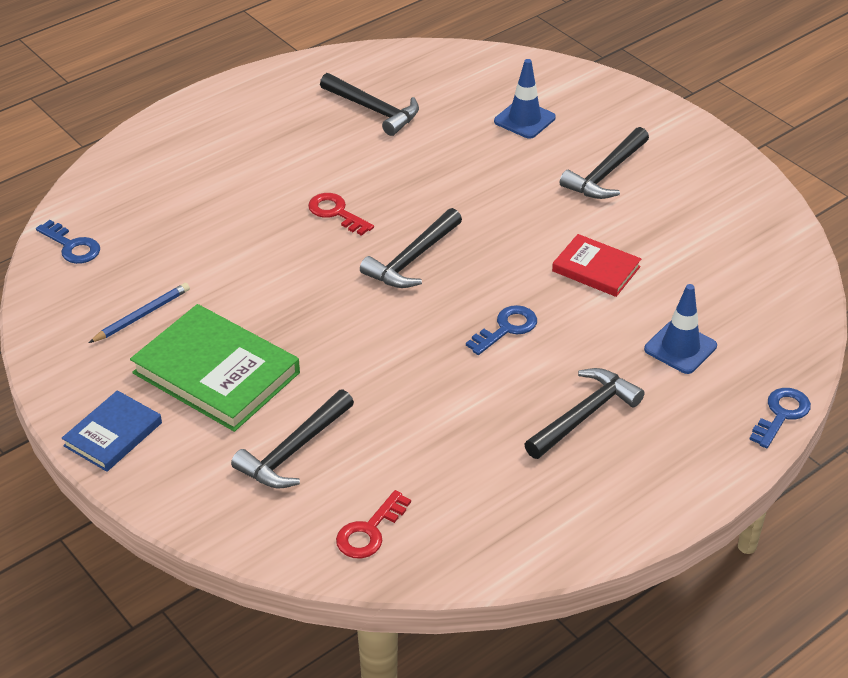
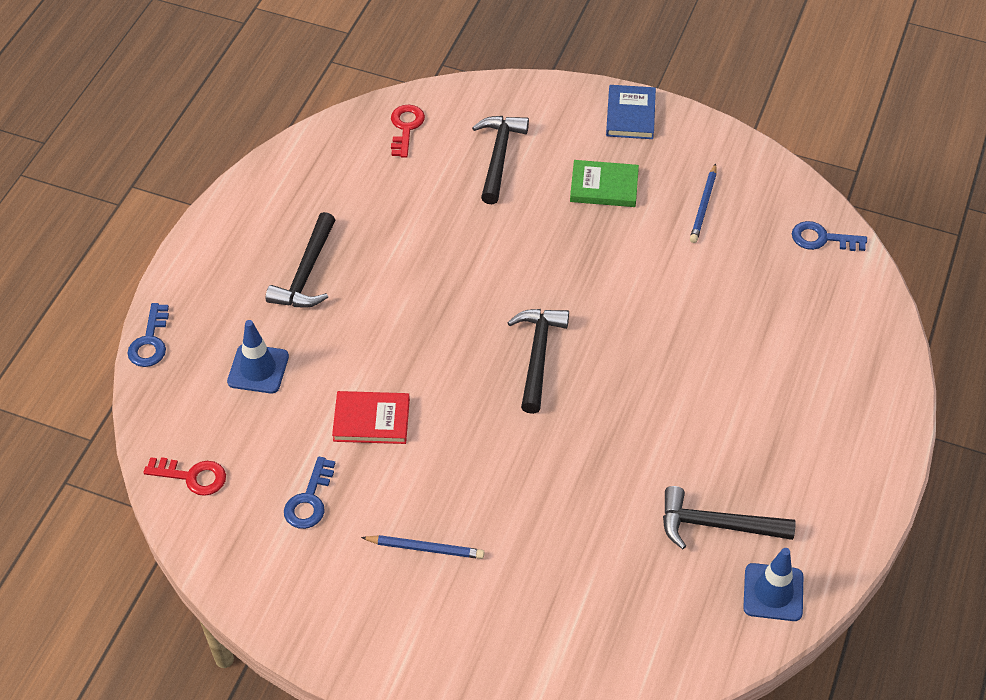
camera: 150 degrees right, 10 degrees up
(216, 373) = (604, 186): green book -> green book, size x0.57
(336, 213) = (643, 375): red key -> red key (193, 476)
(506, 328) = (412, 323): blue key -> blue key (309, 500)
(524, 119) = (554, 590): blue traffic cone -> blue traffic cone (773, 592)
(606, 174) = (425, 548): black hammer -> blue pencil

